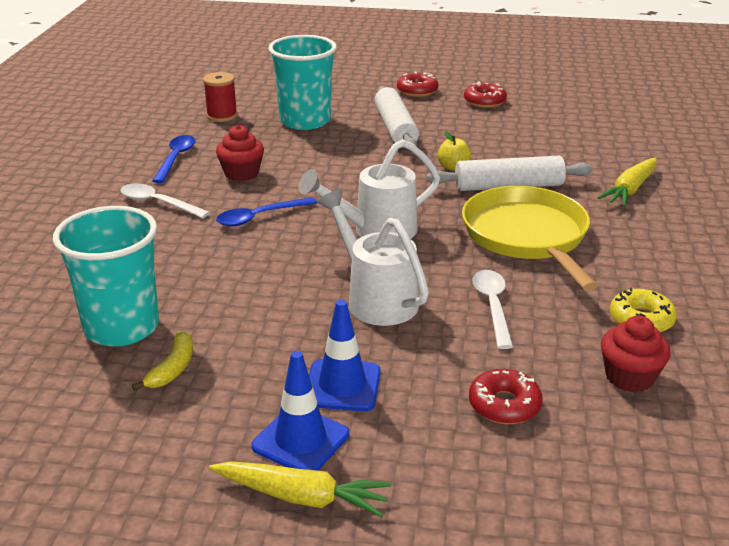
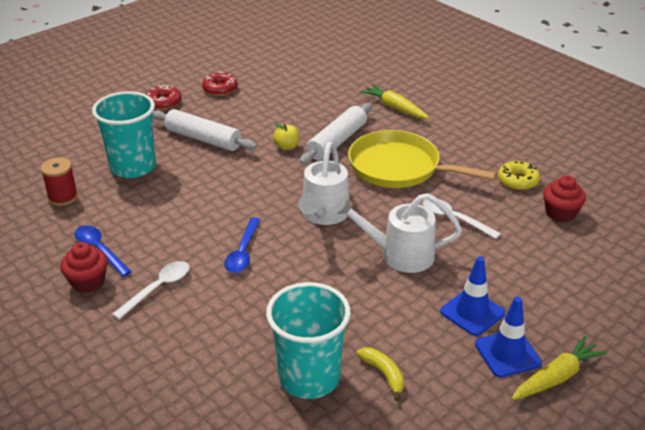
camera: 50 degrees left, 5 degrees up
(158, 203) = (158, 288): white spoon -> white spoon turned 150 degrees clockwise
(241, 173) = (169, 231): red cupcake -> red cupcake (88, 282)
(504, 405) = (544, 265): red donut -> none
(630, 189) = (395, 108): yellow carrot -> yellow carrot turned 150 degrees clockwise

